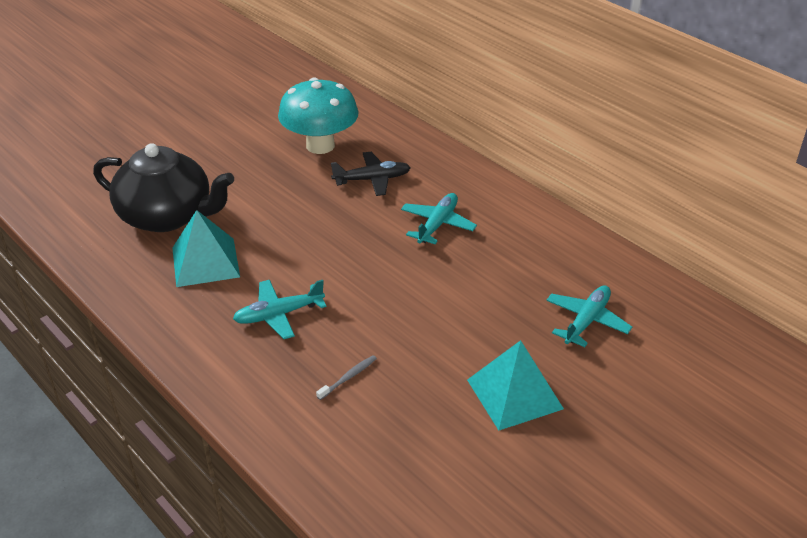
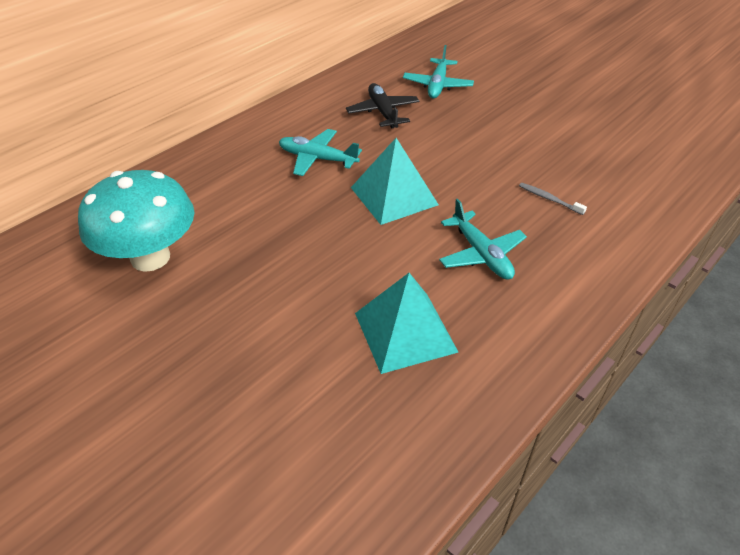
camera: 95 degrees left, 5 degrees up
(167, 216) = (309, 395): black teapot -> none
(372, 179) = (234, 207): black plane -> black plane (383, 112)
(514, 394) = (529, 116): turquoise pyramid -> turquoise pyramid (393, 196)
(586, 321) = (437, 85): turquoise plane -> turquoise plane turned 105 degrees counterclockwise

